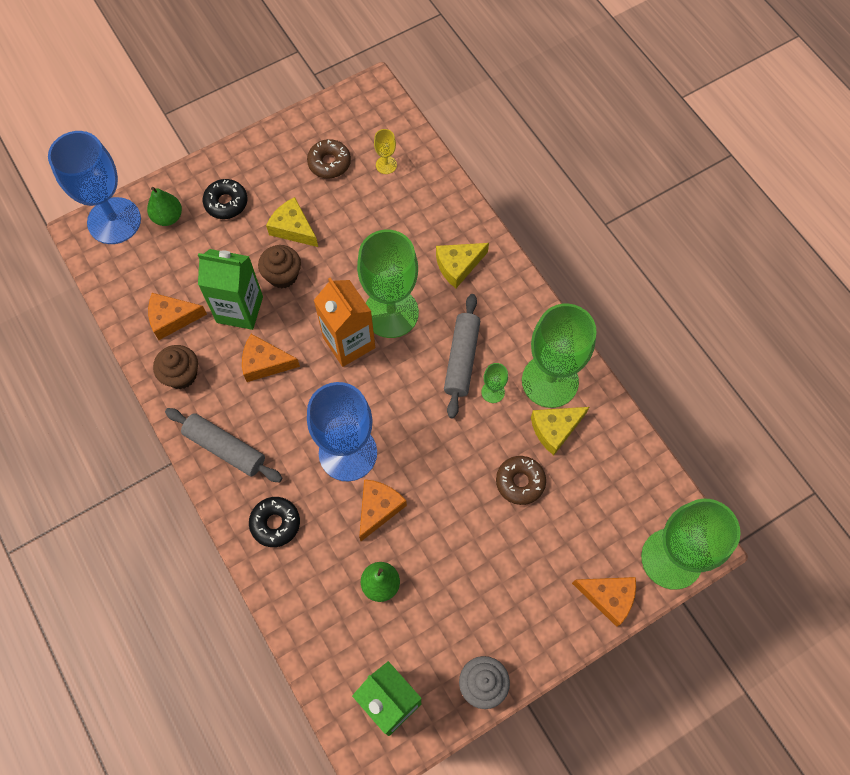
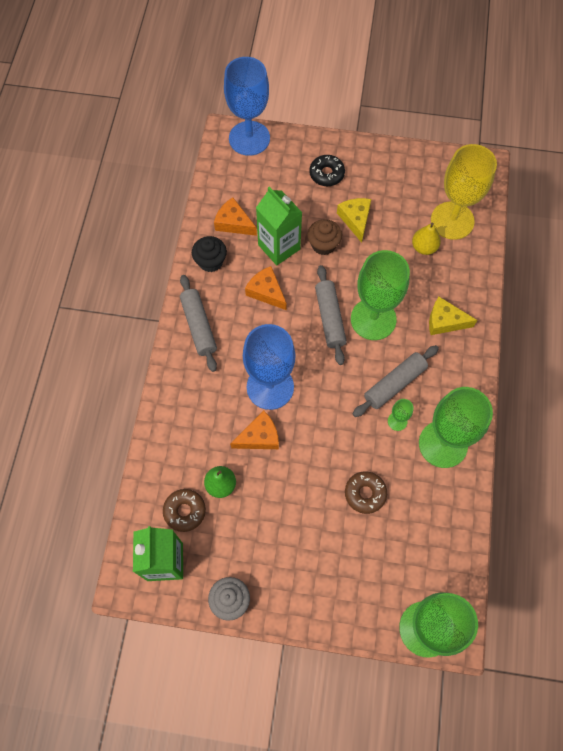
camera: 40 degrees right, 0 degrees up
(168, 217) = (283, 158): green pear -> none
(181, 375) = (210, 261): brown cupcake -> black cupcake
(275, 523) = (190, 395): black donut -> none
(329, 163) = (415, 193): brown donut -> brown donut (185, 511)
(349, 342) = (329, 318): orange carton -> grey rolling pin
(381, 209) = (424, 247): none -> yellow pear
(386, 165) = (452, 220): yellow goblet -> yellow goblet, size x2.44
(555, 429) = (419, 478): yellow cheese -> none
(608, 597) = (359, 617): orange cheese -> none

